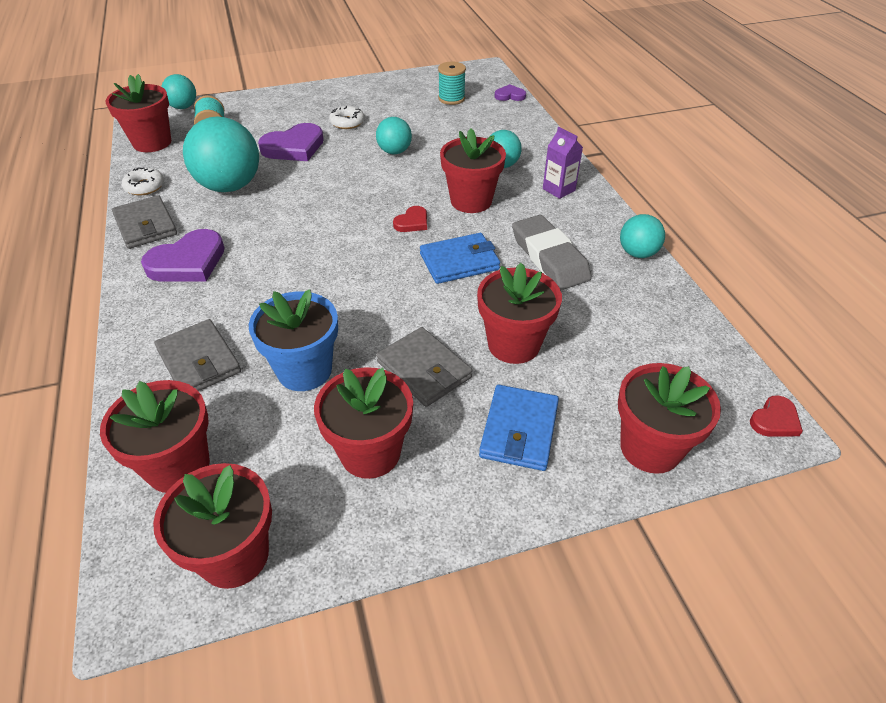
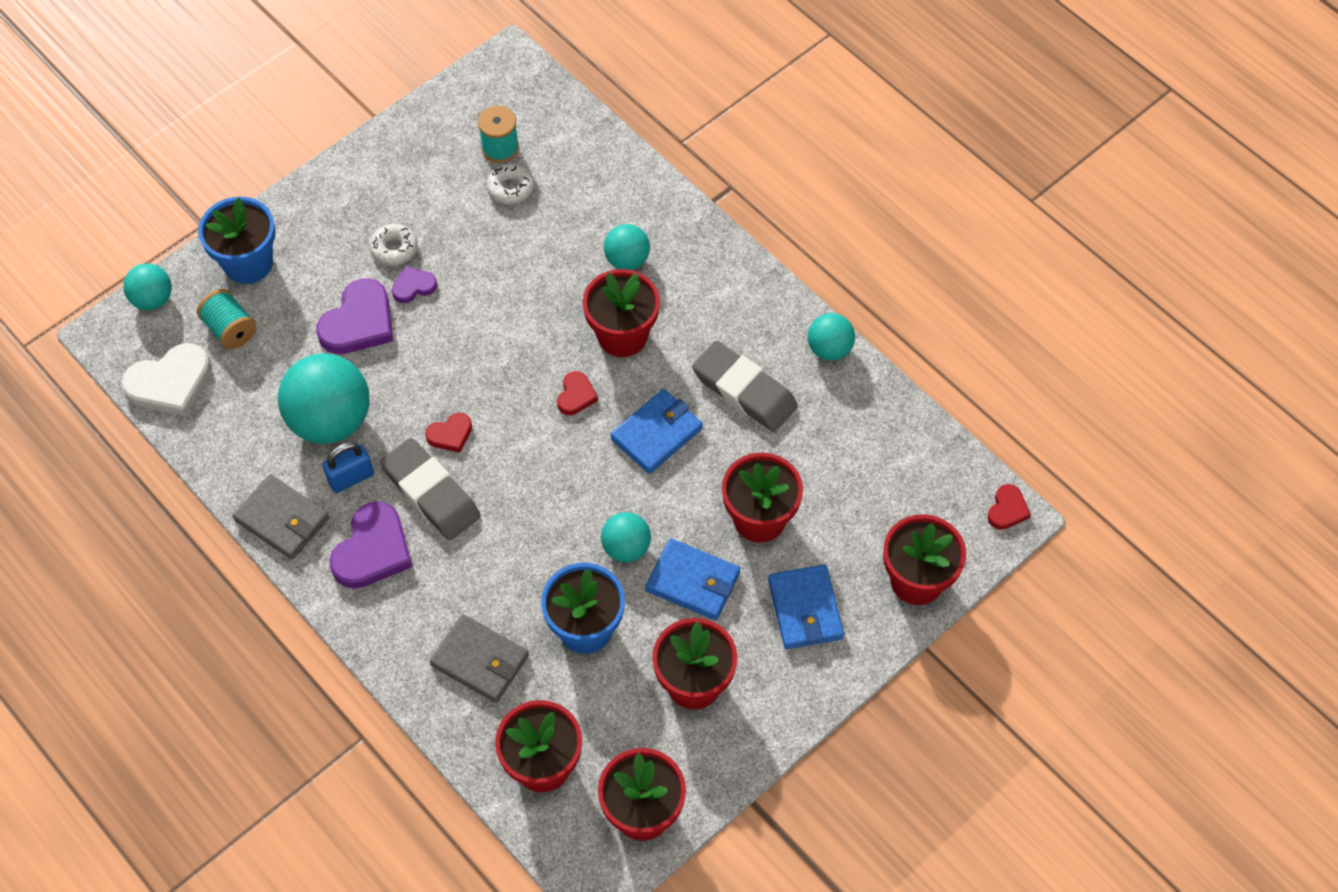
camera: 25 degrees left, 15 degrees up
(145, 187) = (228, 461): white donut -> white donut (510, 188)
(152, 142) = (170, 383): red flower pot -> white heart
(213, 218) = (351, 477): none -> blue padlock
(253, 107) = (248, 263): none -> blue flower pot
(260, 243) = (431, 493): none -> grey eraser
(303, 216) = (450, 434): none -> red heart
(394, 152) = (488, 283): turquoise ball -> turquoise ball (626, 548)
(424, 369) = (693, 582): grey wallet -> blue wallet
(510, 95) = (572, 113): purple heart -> purple heart (413, 286)
(559, 189) = (710, 278): purple carton -> none

